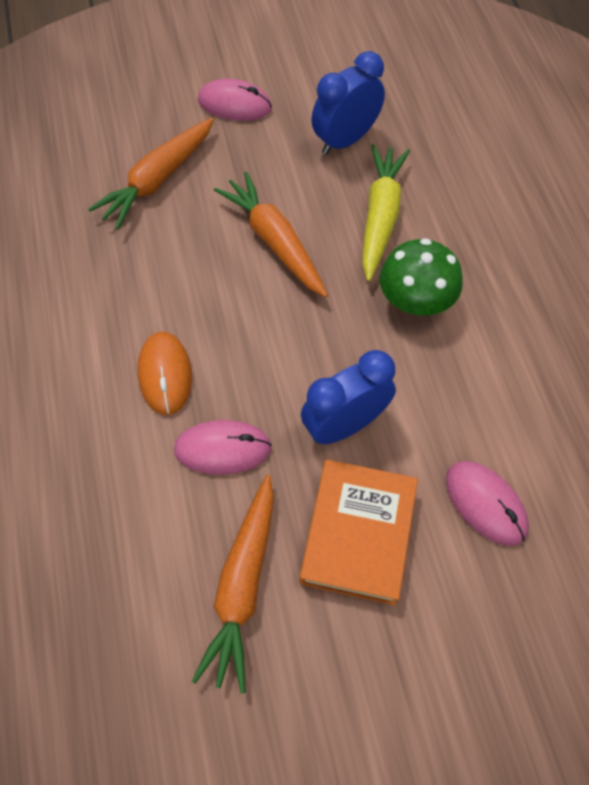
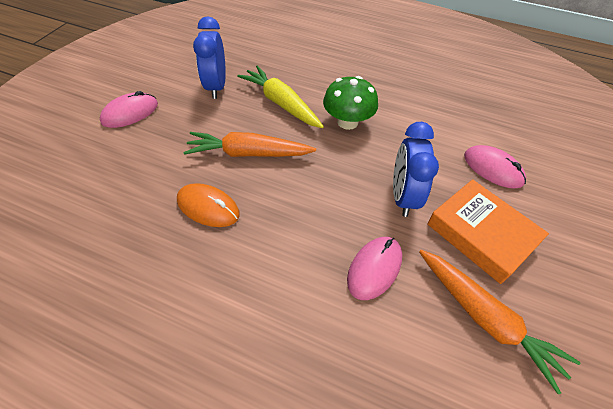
camera: 55 degrees left, 10 degrees down
(158, 180) = (135, 180): orange carrot -> none
(165, 374) = (290, 268): orange mouse -> orange mouse (208, 207)
(485, 503) = (493, 169): pink mouse -> pink mouse turned 45 degrees clockwise

